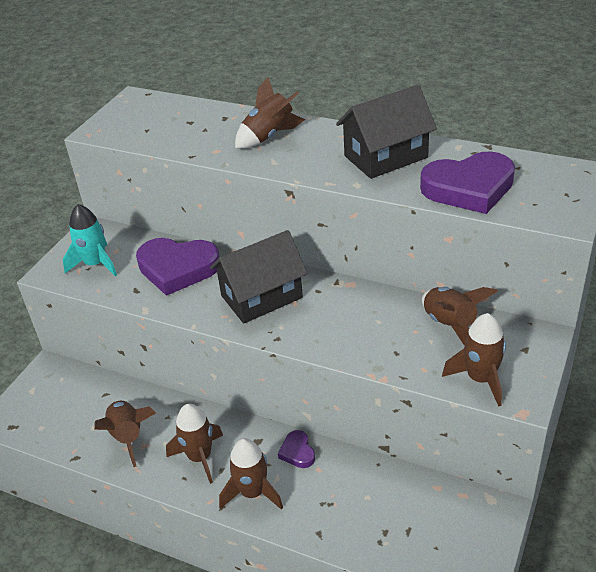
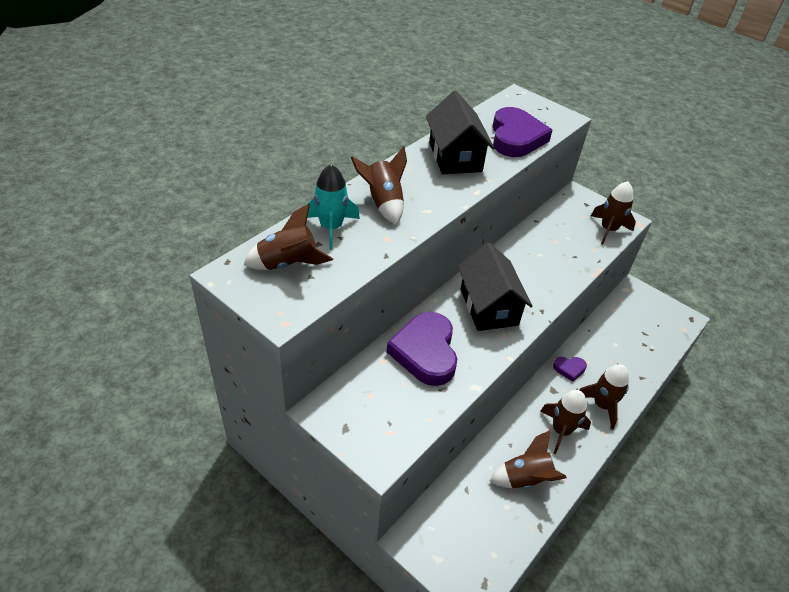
camera: 80 degrees left, 5 degrees up
(95, 264) = (386, 415): turquoise rocket -> turquoise rocket (331, 228)
(177, 268) = (425, 352): purple heart -> purple heart turned 150 degrees clockwise
(450, 325) = (555, 225): brown rocket -> brown rocket (288, 263)

